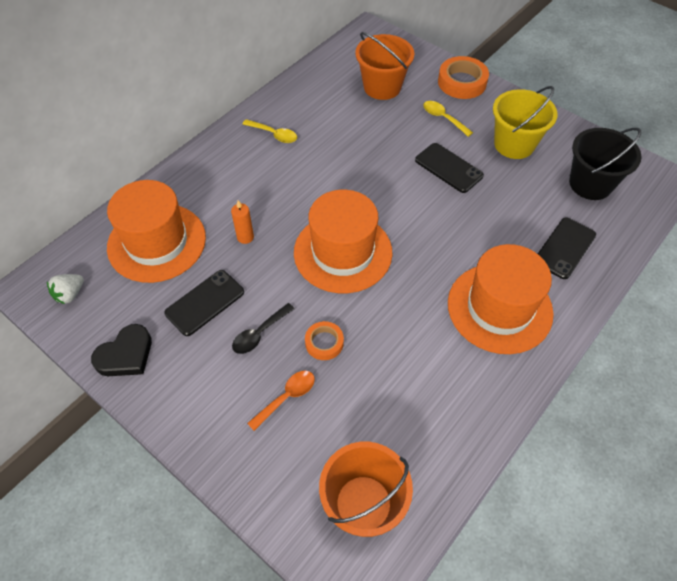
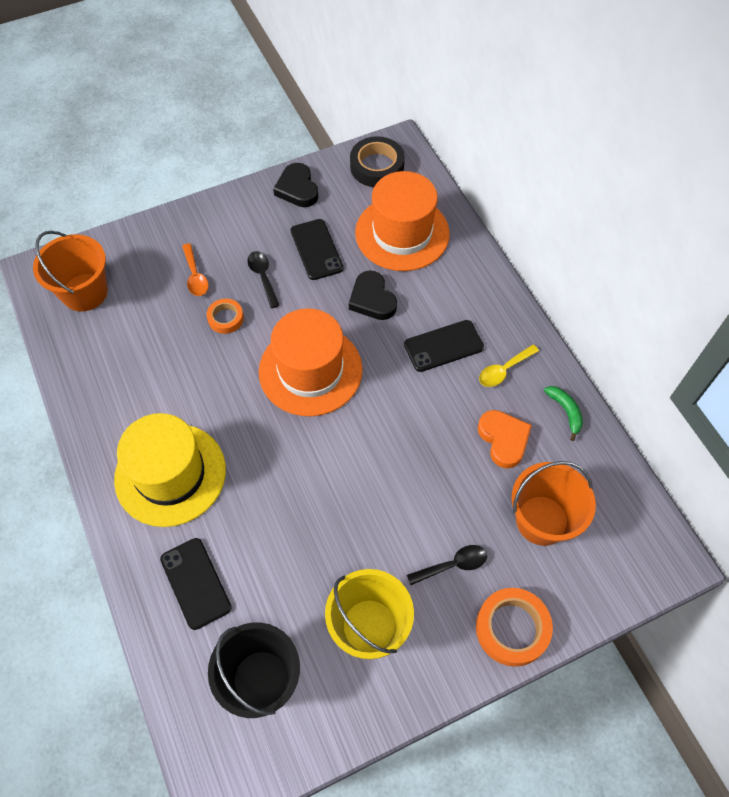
camera: 115 degrees right, 5 degrees up
(70, 294) = (377, 166): white strawberry -> black tape
(245, 237) = (372, 299): orange candle -> black heart
(291, 95) = (565, 411): none -> green banana
(334, 119) = (503, 439): none -> orange heart
(443, 118) = (453, 565): yellow spoon -> black spoon
(448, 168) = (368, 525): black phone -> black phone (443, 346)
(499, 308) = (170, 474): orange hat -> yellow hat

